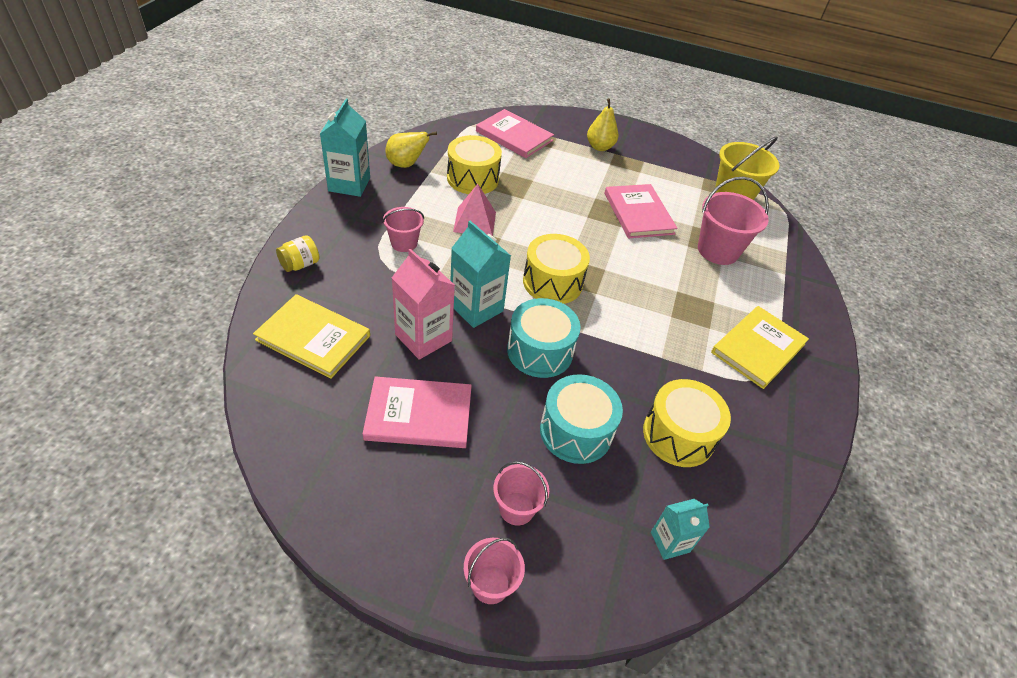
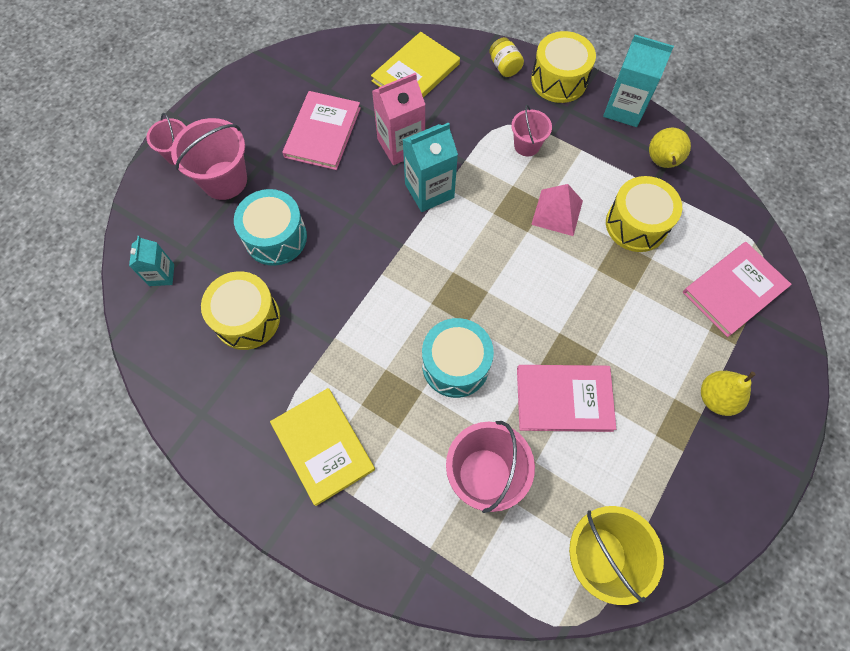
camera: 110 degrees right, 20 degrees up
(516, 508) = (224, 180): pink bucket -> pink bucket, size x1.70
(540, 351) = (366, 231): turquoise drum -> turquoise drum (455, 365)
(552, 282) = (454, 265): yellow drum -> yellow drum (559, 80)

